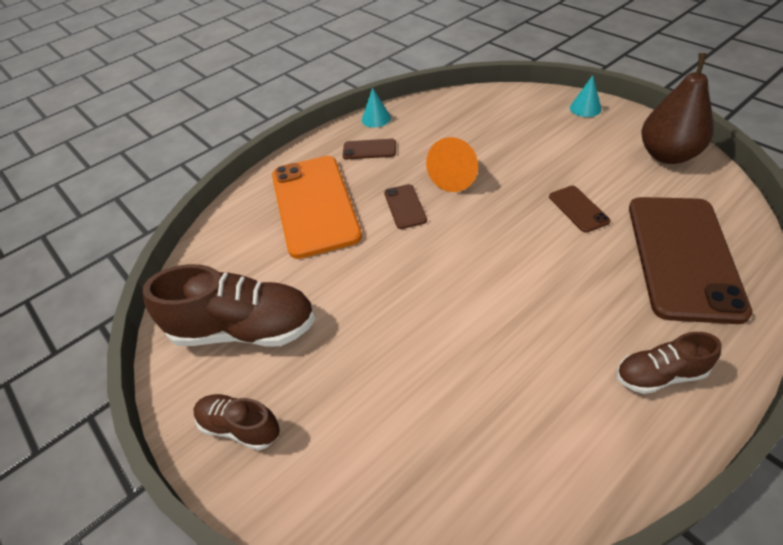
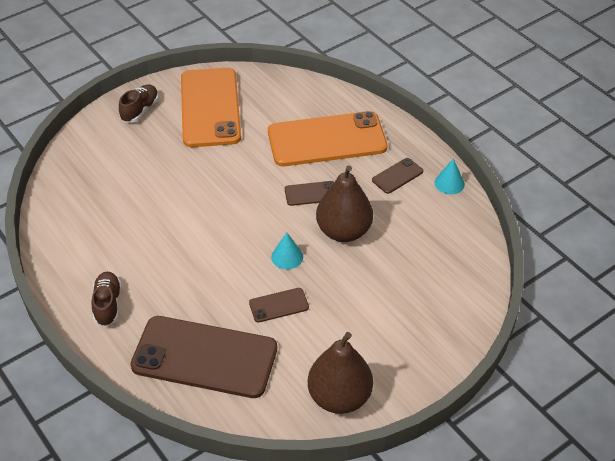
camera: 90 degrees right, 0 degrees up
(244, 329) = (210, 107): brown shoe -> orange phone
(369, 149) = (397, 176): brown phone -> brown phone turned 45 degrees clockwise
(456, 176) = (343, 231): orange cone -> brown pear
(585, 108) = (439, 354): turquoise cone -> turquoise cone (287, 257)

